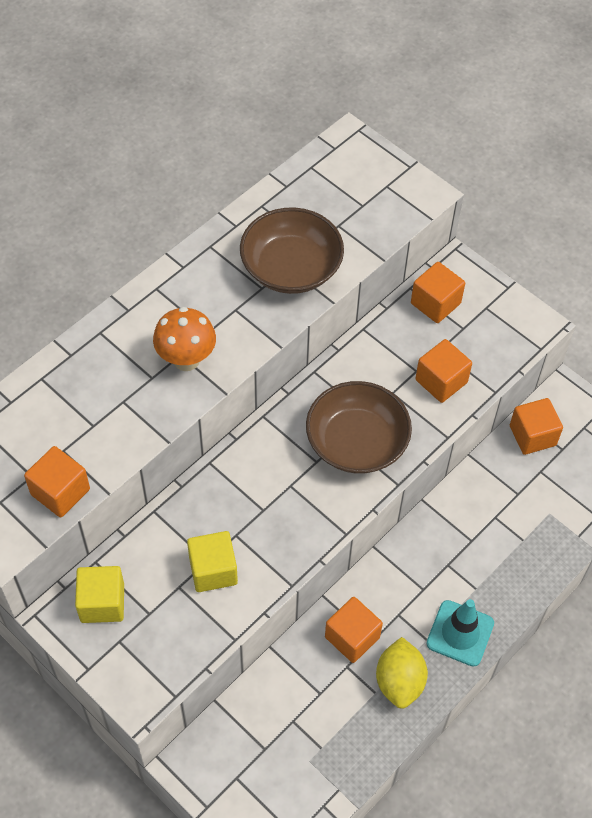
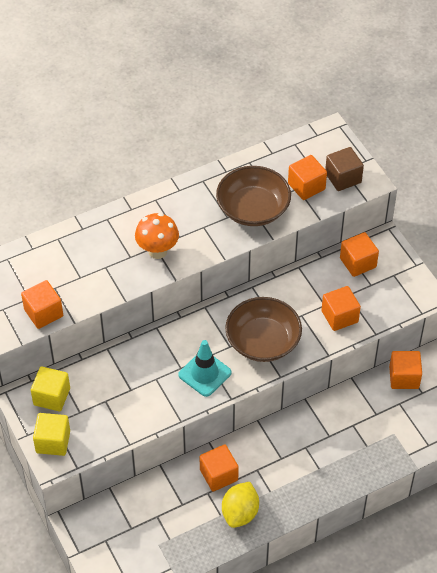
camera: 20 degrees right, 5 degrees down
(213, 570) = (132, 397): yellow cube -> yellow cube (53, 442)
(348, 220) = (306, 186): none -> orange cube
(390, 197) = (343, 178): none -> brown cube
(460, 633) = (295, 494): turquoise traffic cone -> turquoise traffic cone (205, 374)

